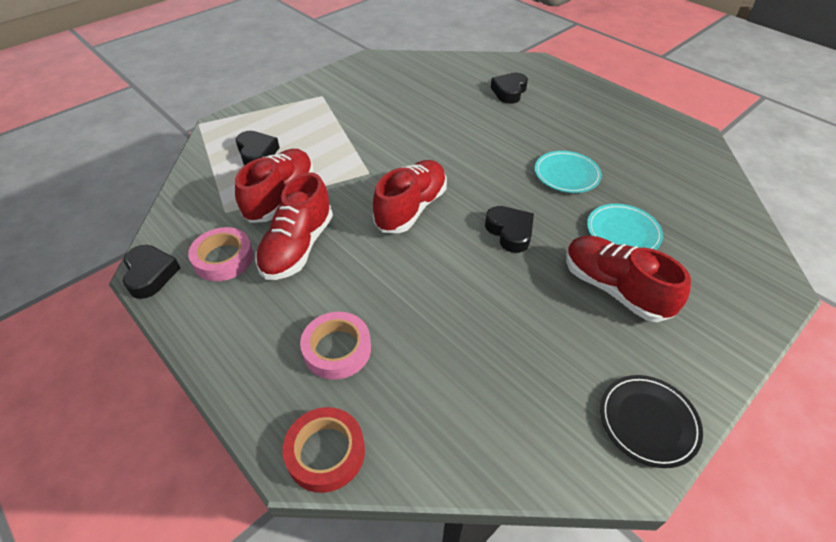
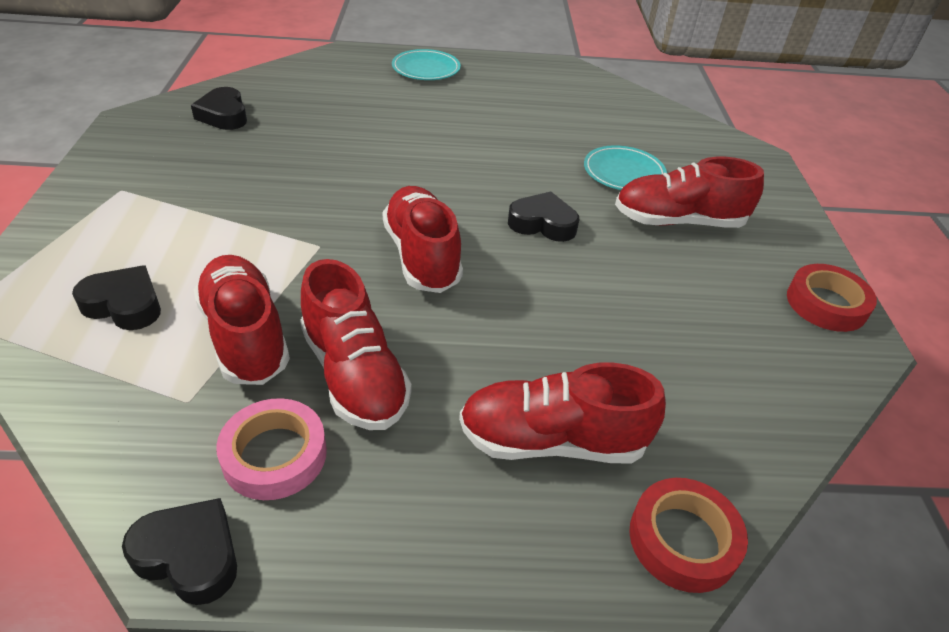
camera: 50 degrees left, 5 degrees down
(337, 349) = (552, 441): pink tape -> red shoe
(509, 92) = (357, 93): black heart -> black heart (224, 115)
(566, 175) = (517, 147): turquoise plate -> turquoise plate (426, 69)
(648, 422) = (826, 304): black plate -> red tape

